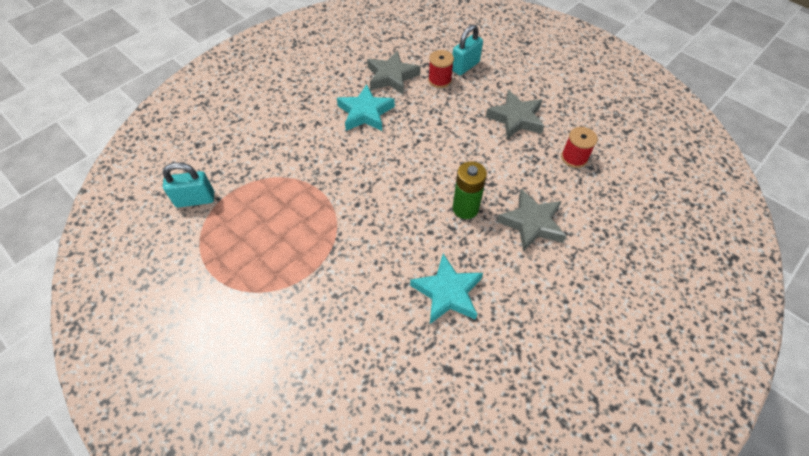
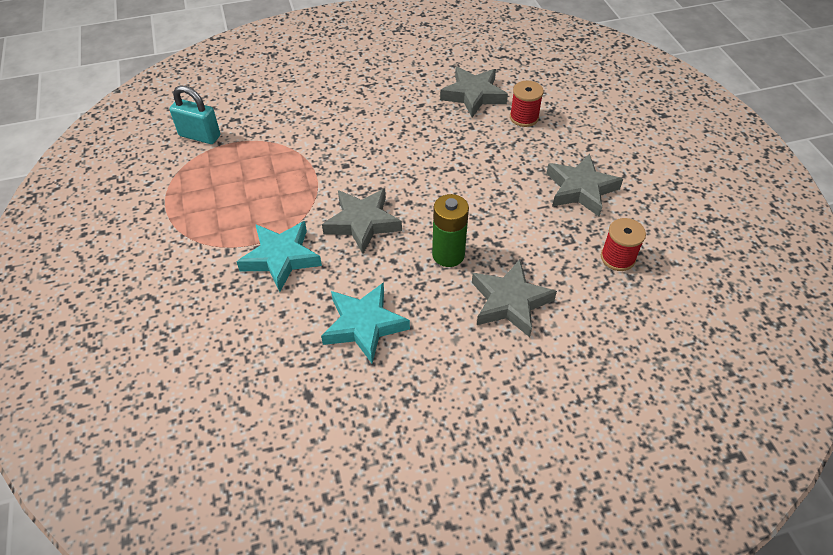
camera: 30 degrees right, 5 degrees down
(365, 113) = (417, 120): turquoise star -> turquoise star (281, 258)
(386, 213) = (362, 223): none -> grey star
(465, 66) = (565, 114): turquoise padlock -> none

